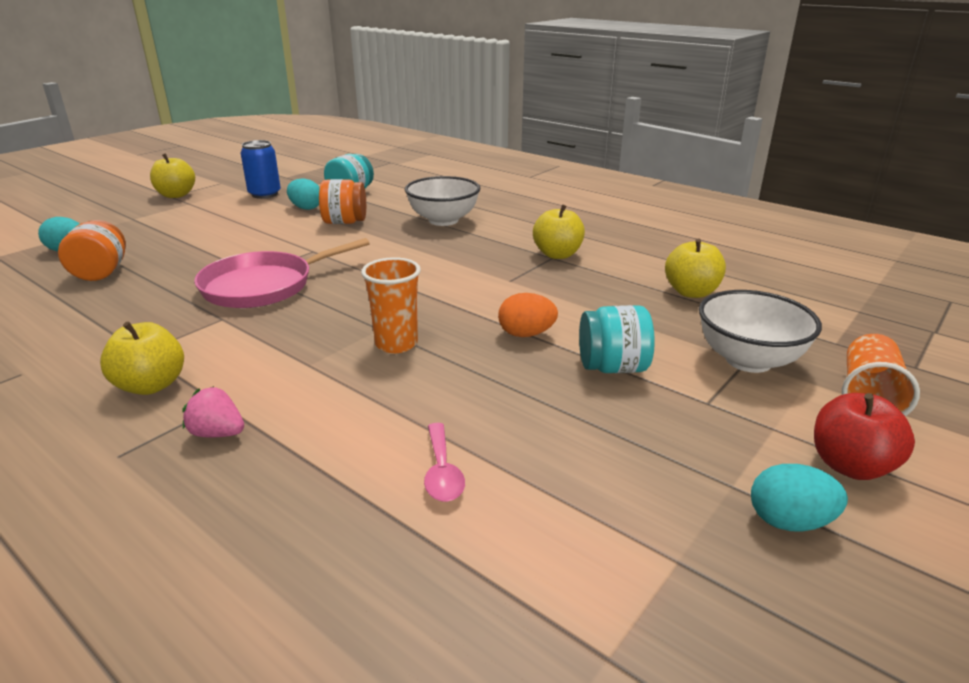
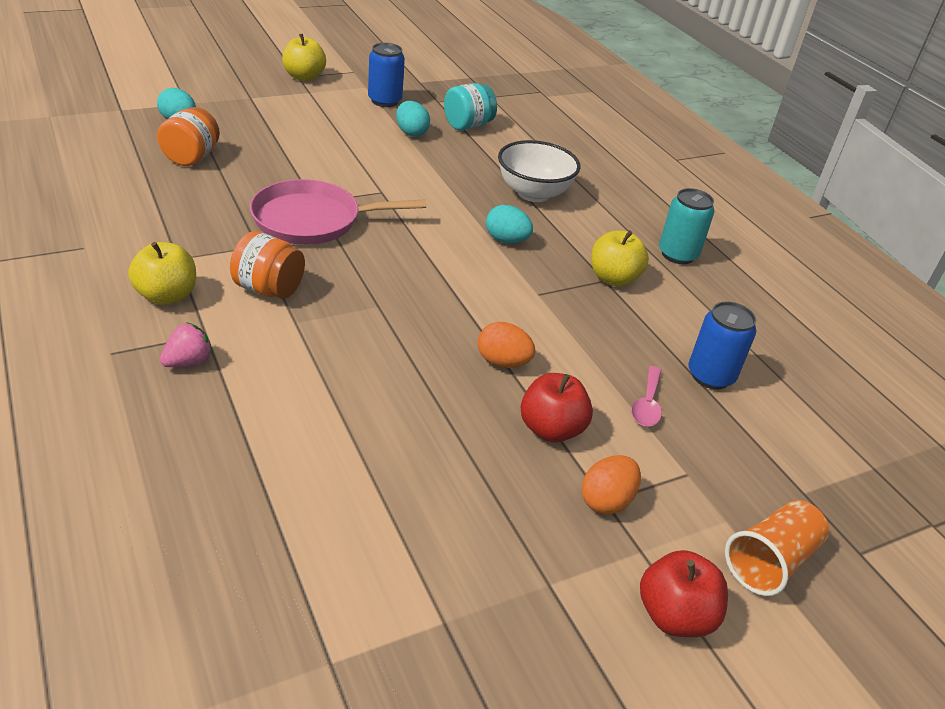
camera: 20 degrees right, 10 degrees up
(217, 433) = (188, 362): pink strawberry -> pink strawberry turned 90 degrees clockwise
(345, 222) = (435, 164): orange jar -> orange jar (268, 289)
(396, 344) = (381, 328): orange cup -> none
(442, 472) = (327, 468): pink spoon -> pink spoon (647, 404)
(588, 228) = (677, 255): none -> turquoise can
(612, 367) = (551, 429): turquoise jar -> red apple
(691, 292) = (710, 376): yellow apple -> blue can
(708, 402) = (606, 501): none -> orange egg
(748, 360) = (690, 475): white bowl -> none
(789, 521) = (566, 635): turquoise egg -> turquoise egg (506, 240)

